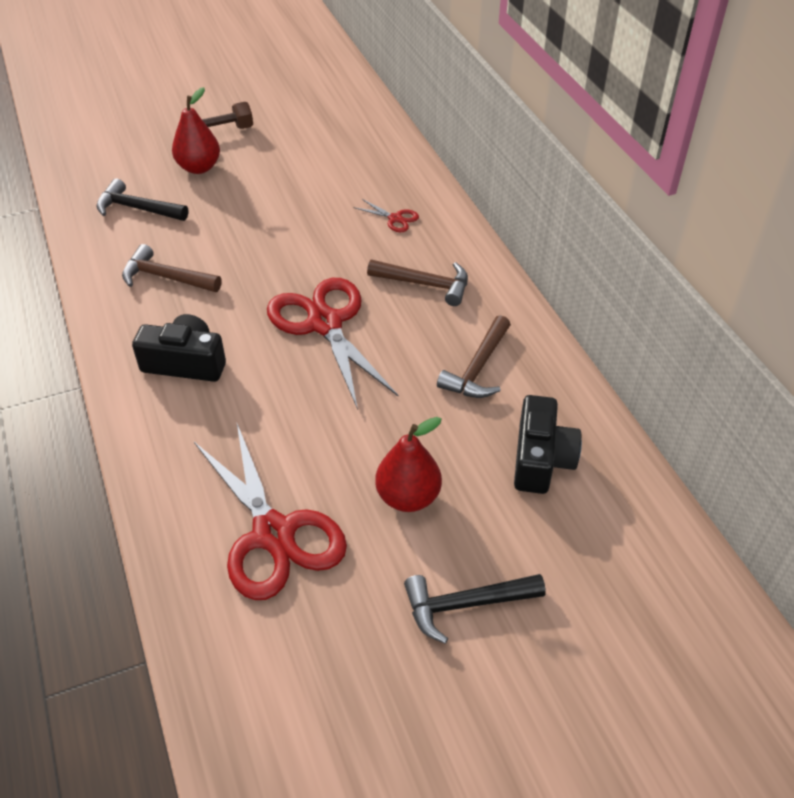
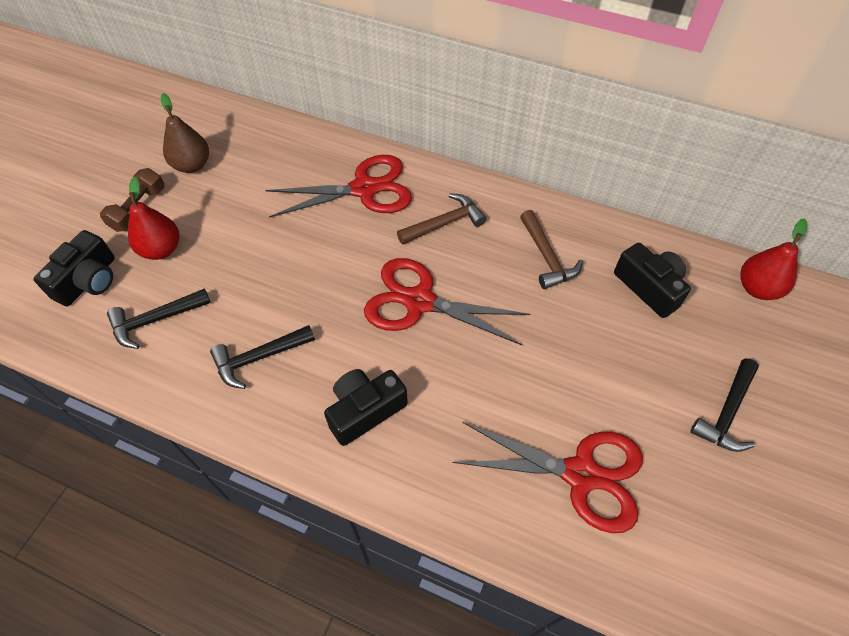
camera: 45 degrees left, 10 degrees up
(132, 158) = (88, 280): none -> black camera
(166, 277) = (259, 358): brown hammer -> black hammer
(292, 126) = (192, 165): none -> brown pear
(395, 219) = (364, 189): red scissors -> red scissors, size x2.40
(408, 497) = (618, 376): red pear -> red pear (757, 288)

